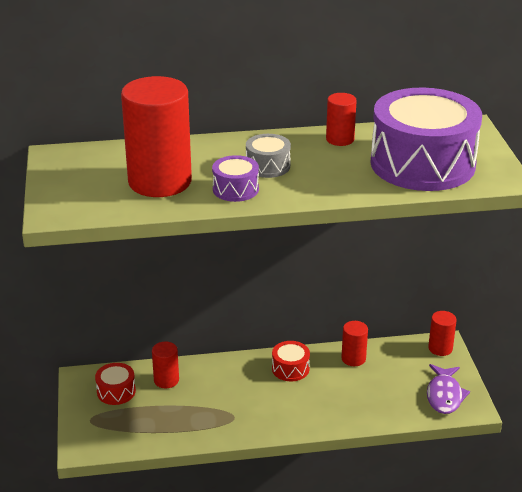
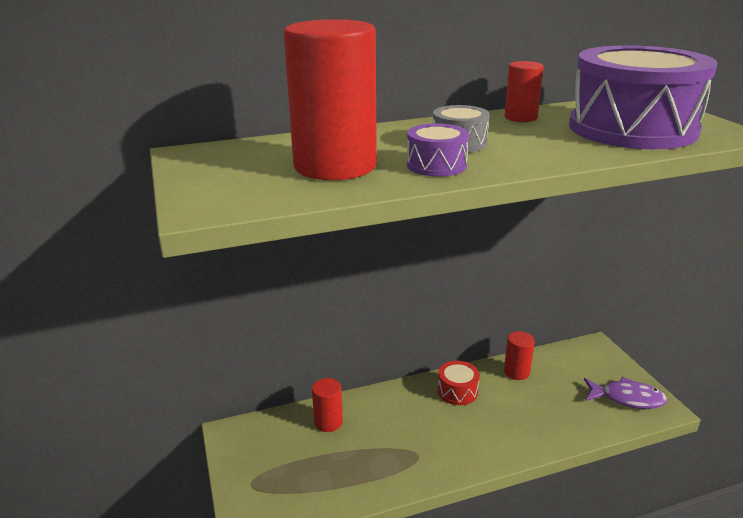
camera: 10 degrees left, 5 degrees down
(116, 391) = (274, 443): red drum -> none
(440, 348) = (595, 351): red cylinder -> none
(444, 395) = (627, 398): purple fish -> purple fish turned 75 degrees counterclockwise

